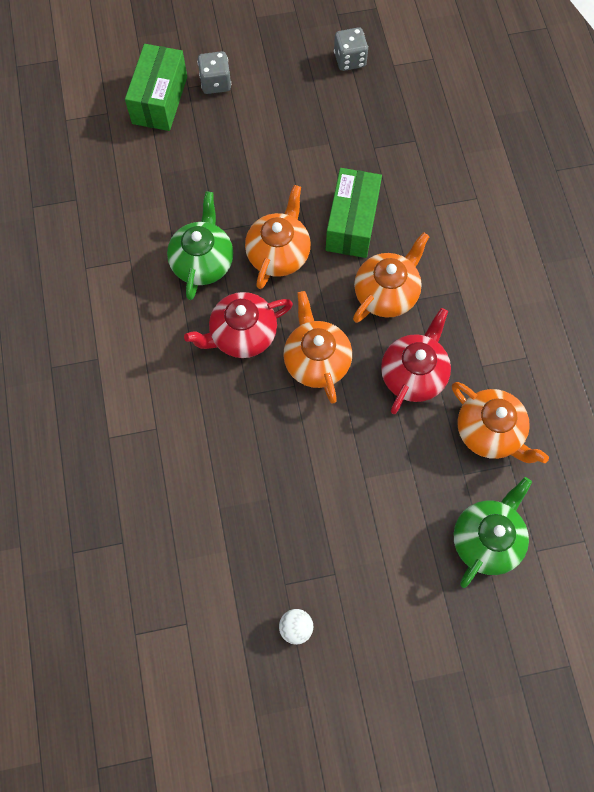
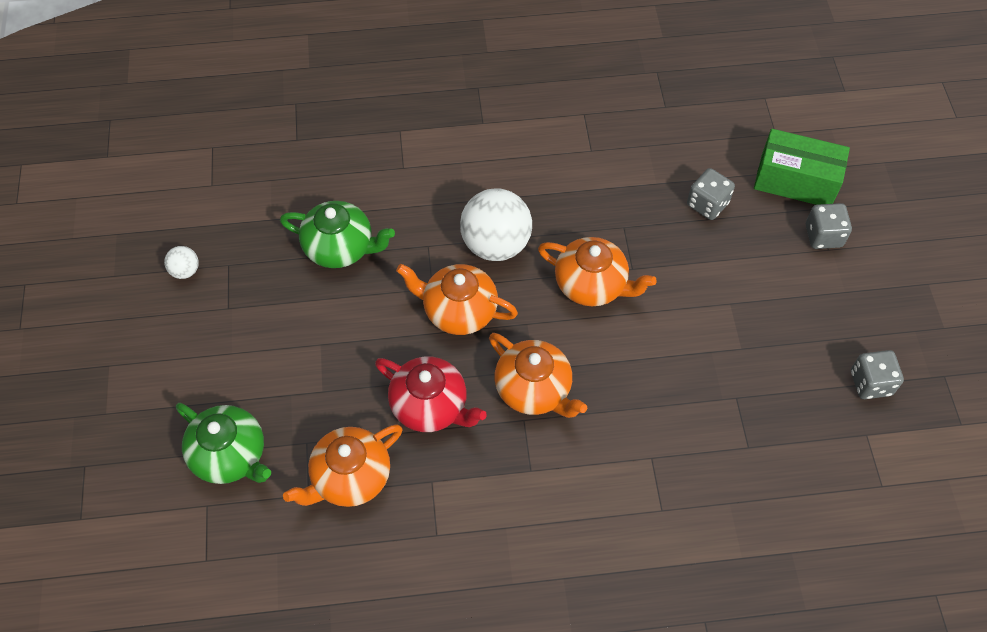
camera: 95 degrees right, 10 degrees down
(187, 166) = (707, 204): none -> grey dice
(203, 261) = (585, 213): green teapot -> green teapot (340, 247)
(242, 335) = (496, 244): red teapot -> white ball
(316, 360) = (458, 311): orange teapot -> orange teapot turned 150 degrees counterclockwise
(352, 223) = (628, 362): green box -> none

